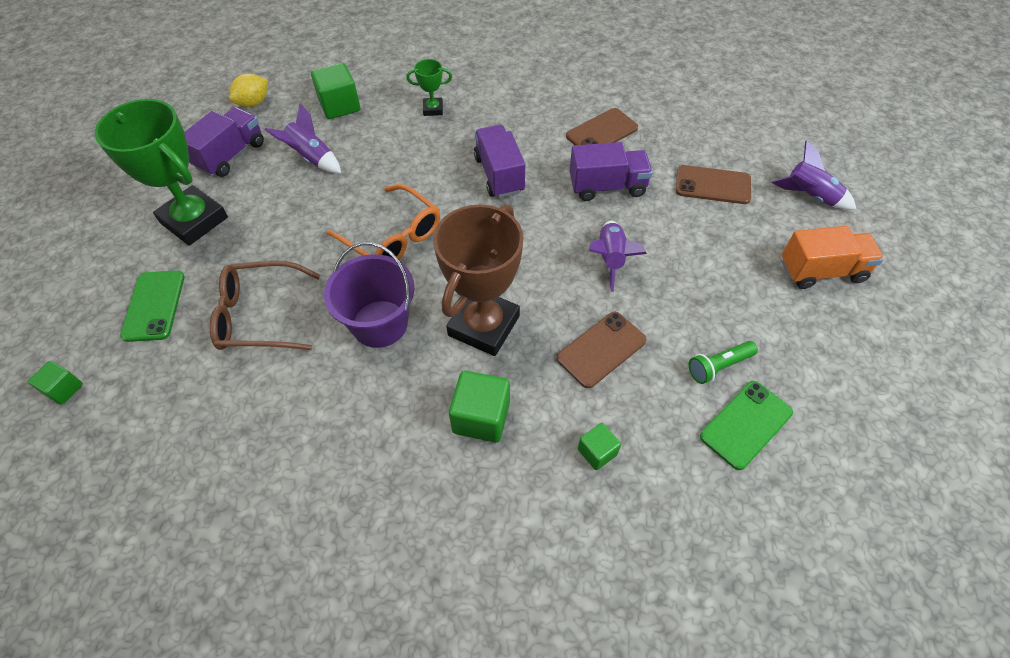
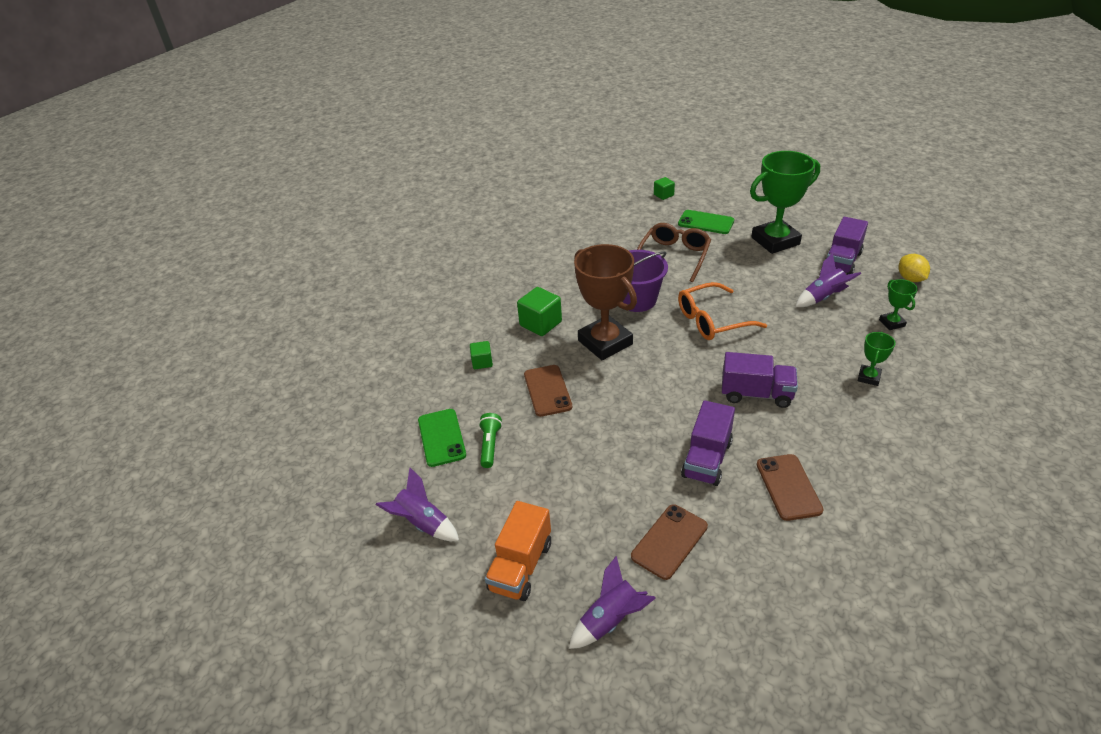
camera: 120 degrees right, 15 degrees down
(231, 155) = (842, 261): purple truck -> purple truck turned 60 degrees clockwise
(340, 106) = (892, 323): green cube -> green trophy
(610, 259) = (622, 427): purple rocket -> purple rocket (423, 523)

